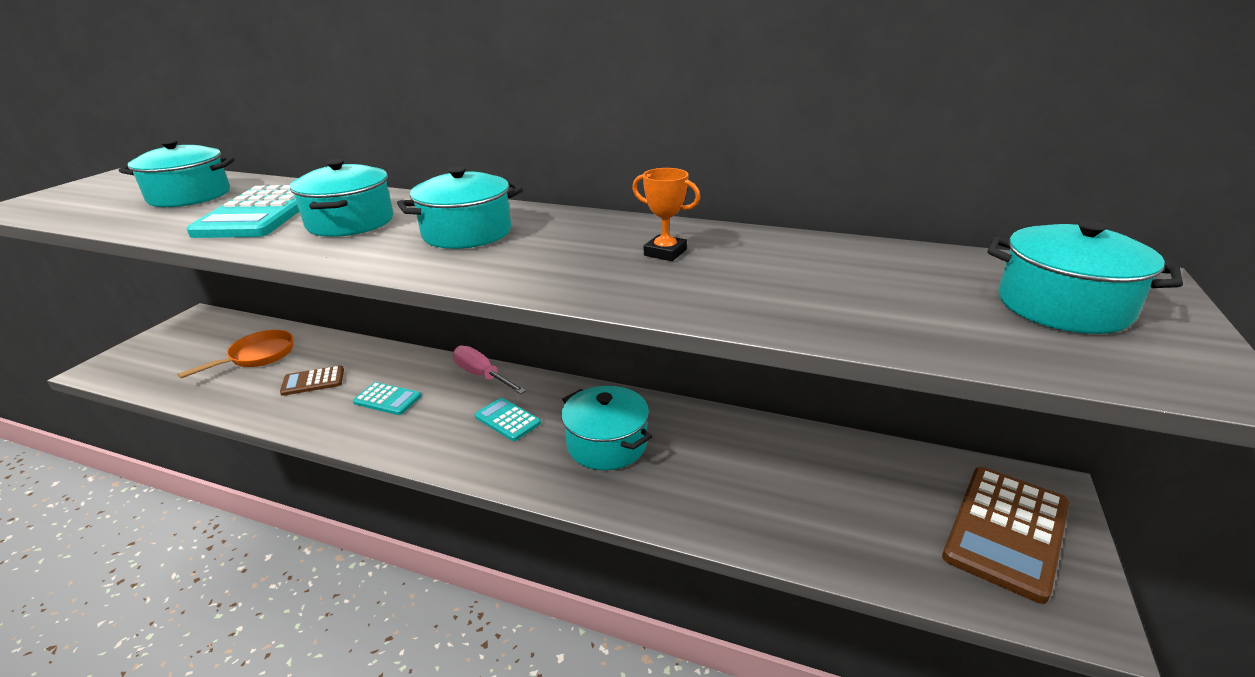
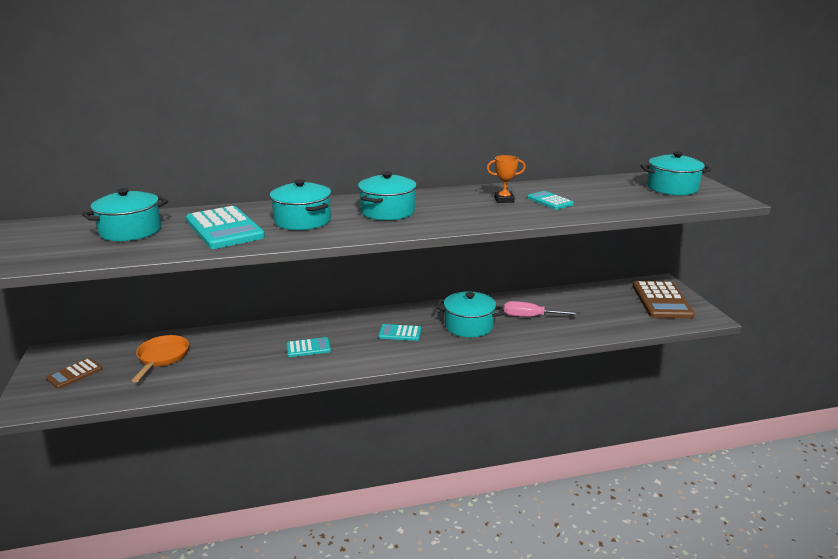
camera: 35 degrees left, 5 degrees down
(313, 381) = (236, 356): brown calculator -> brown calculator (75, 374)
(482, 375) = (350, 319): pink screwdriver -> pink screwdriver (531, 317)
(738, 273) = (549, 201): none -> turquoise calculator

